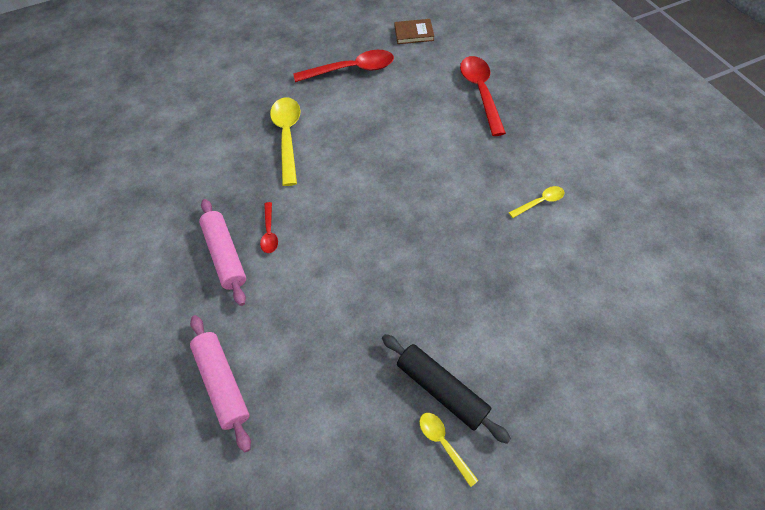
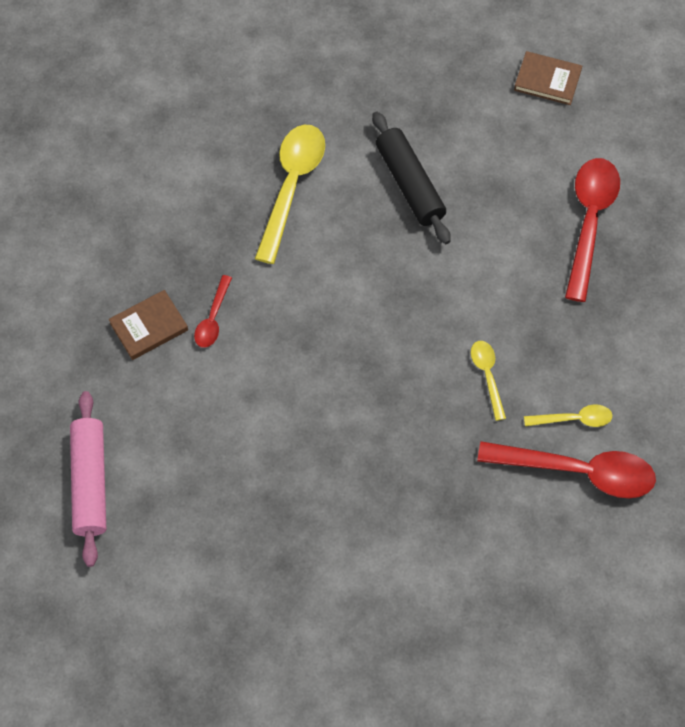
camera: 20 degrees right, 5 degrees up
(225, 255) = (149, 326): pink rolling pin -> brown book
(351, 70) = (426, 110): red spoon -> red spoon (578, 471)
(441, 389) = (326, 594): black rolling pin -> black rolling pin (409, 184)
(443, 443) = (299, 650): yellow spoon -> yellow spoon (487, 376)

